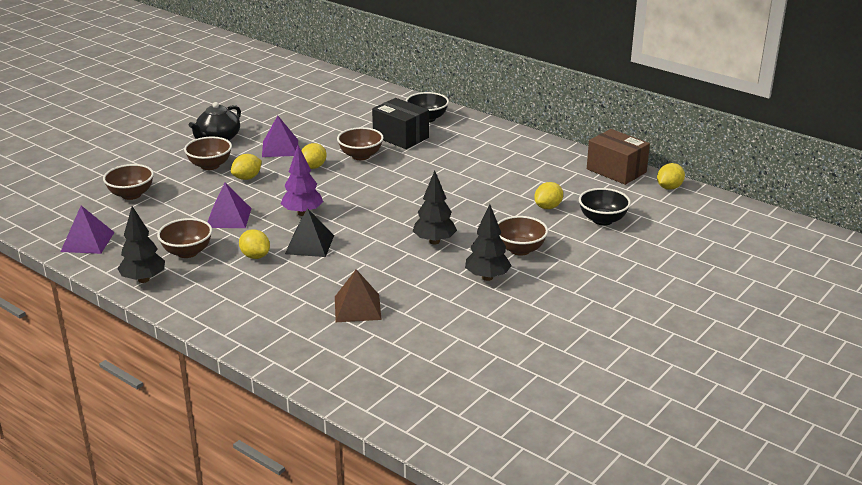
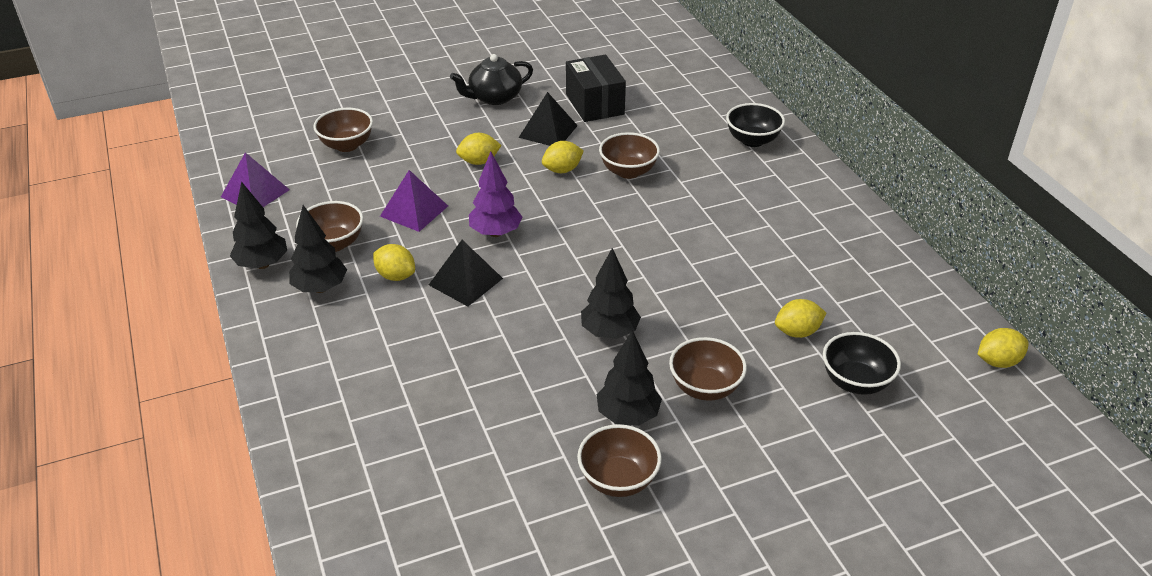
camera: 30 degrees right, 10 degrees up
(205, 279) = (320, 288): none -> black tree
(210, 166) = (455, 132): brown bowl -> brown bowl (618, 480)
(255, 256) = (396, 276): yellow lemon -> yellow lemon turned 45 degrees counterclockwise
(280, 148) = (548, 131): purple pyramid -> black pyramid
(357, 308) = (439, 398): brown pyramid -> none
(400, 137) = (698, 158): black box -> black box (594, 104)
(616, 171) = (941, 305): brown box -> none

